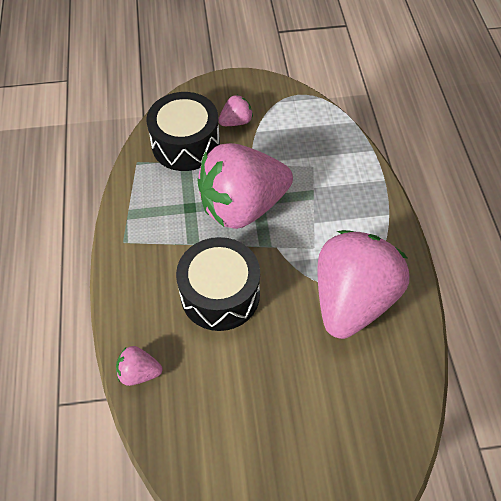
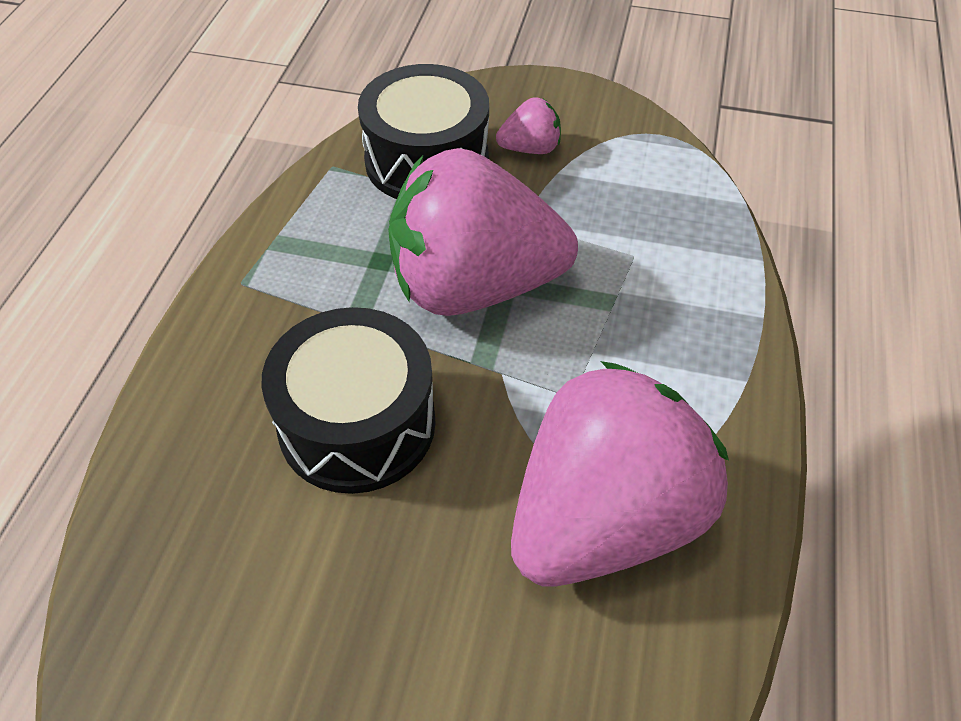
camera: 20 degrees right, 5 degrees down
(139, 373) = (140, 514): pink strawberry -> none

